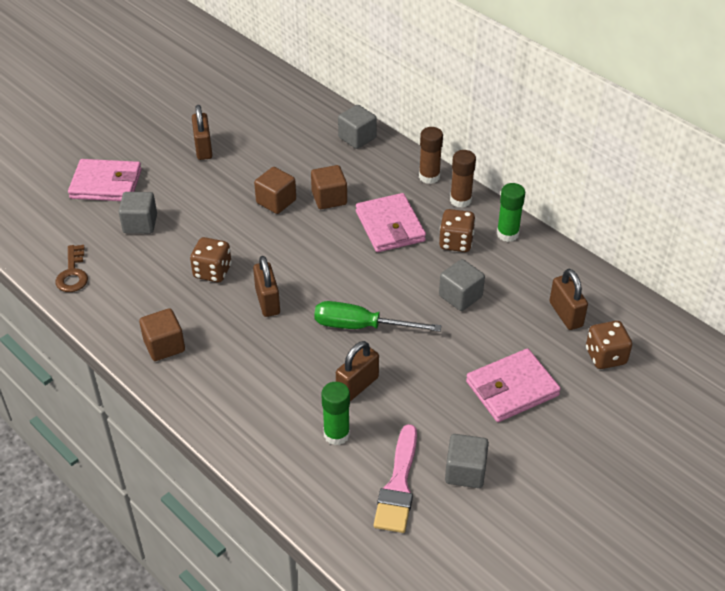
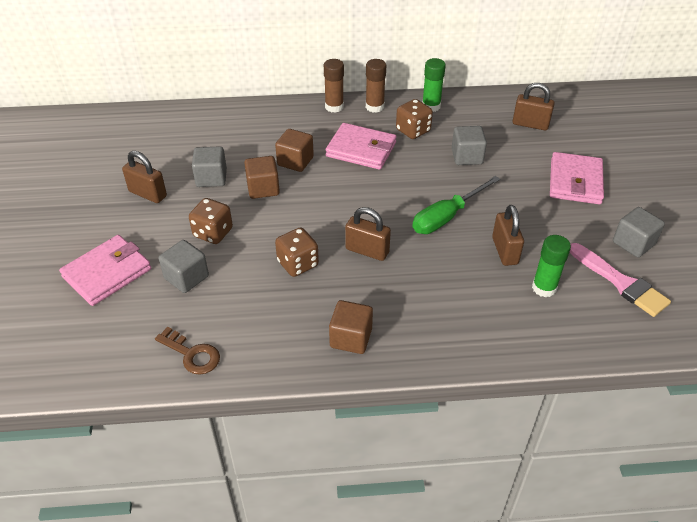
camera: 50 degrees left, 0 degrees up
(357, 138) = (249, 115): grey cube -> grey cube (211, 178)
(605, 356) = (582, 130): brown dice -> brown dice (213, 233)

